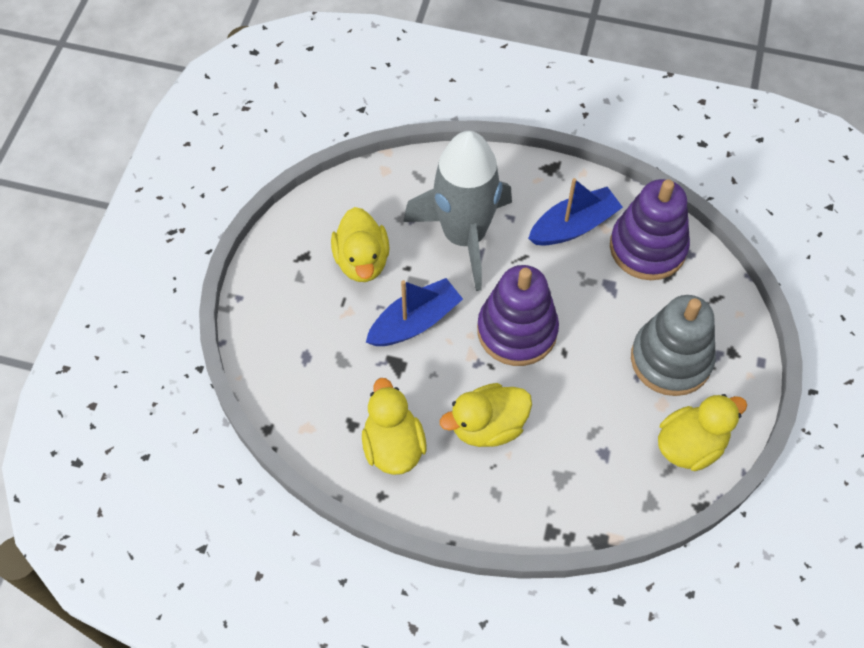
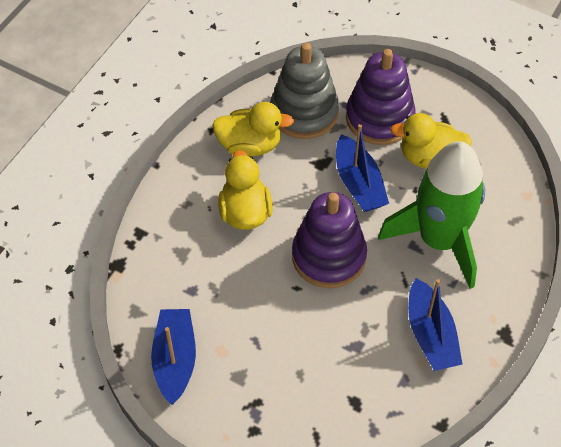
camera: 105 degrees right, 5 degrees down
(464, 236) = (439, 240): grey rocket -> green rocket
(647, 247) = (390, 393): purple stacking toy -> purple stacking toy (379, 118)
(671, 359) = (263, 373): grey stacking toy -> grey stacking toy (304, 112)
(690, 445) = (175, 360): yellow duck -> blue boat

